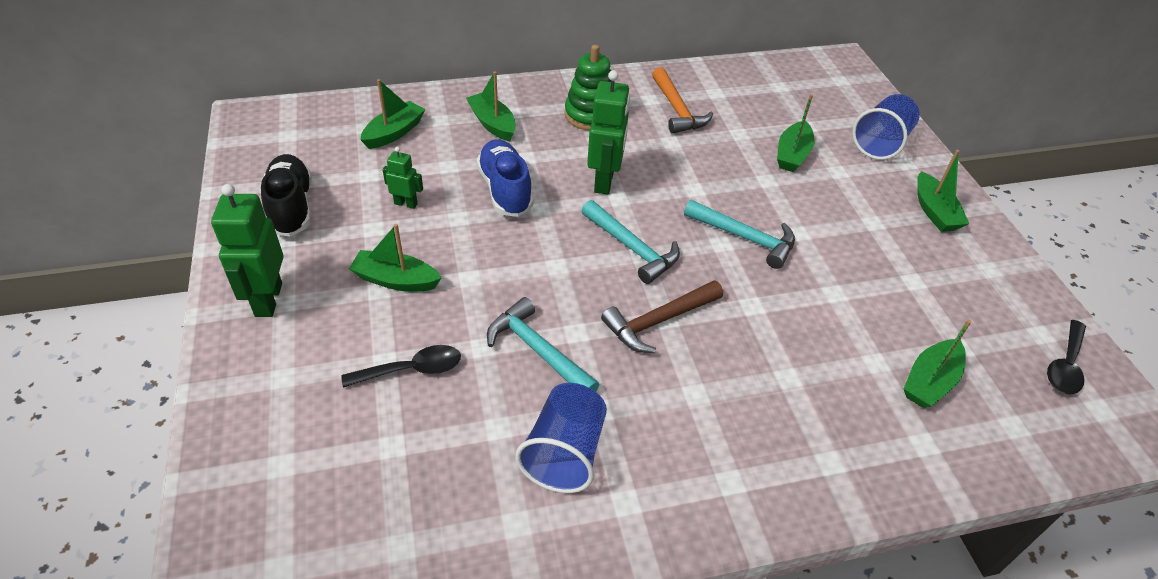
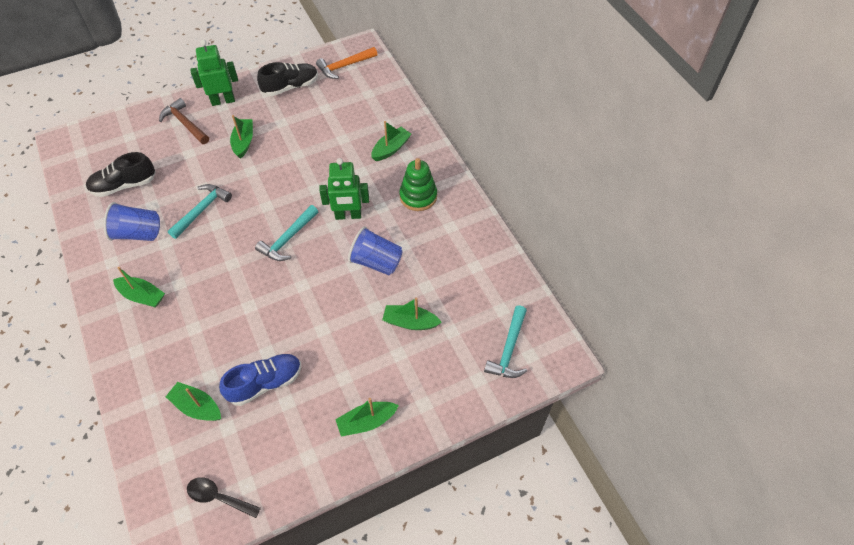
camera: 80 degrees right, 10 degrees up
(394, 133) = (367, 107): green boat -> green boat (142, 296)
(406, 203) = (304, 130): green robot -> none
(412, 370) = (184, 164): black spoon -> none
(426, 476) = (124, 185): none -> black shoe
(505, 190) = (327, 169): blue shoe -> blue shoe (265, 383)
(658, 321) = (229, 260): brown hammer -> brown hammer (185, 123)
(677, 110) = (442, 245): orange hammer -> orange hammer (344, 66)
(745, 238) = (310, 298): turquoise hammer -> turquoise hammer (509, 350)
(880, 143) = (445, 385): blue cup -> blue cup (376, 262)

